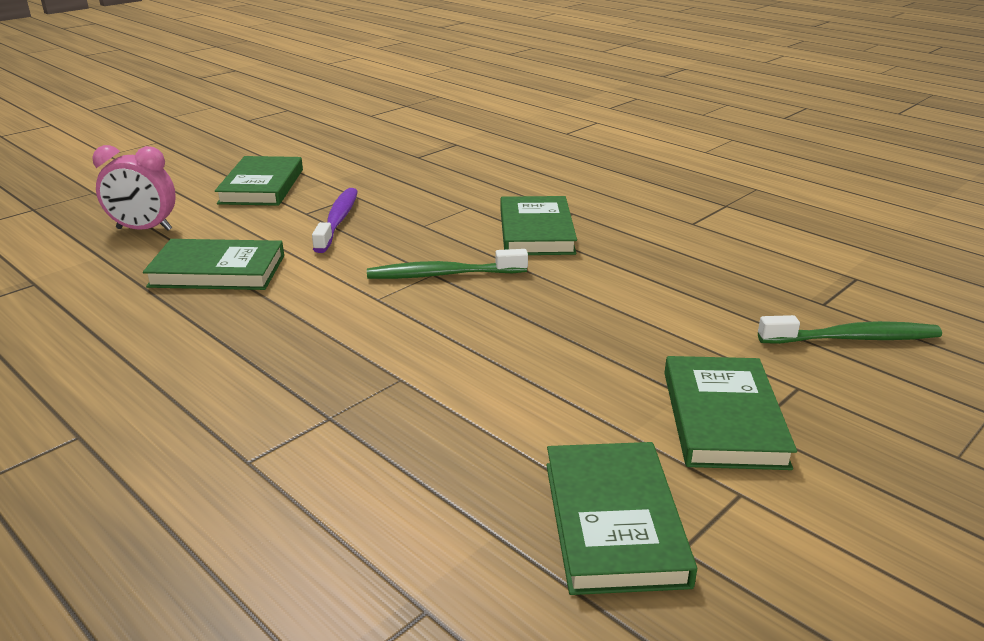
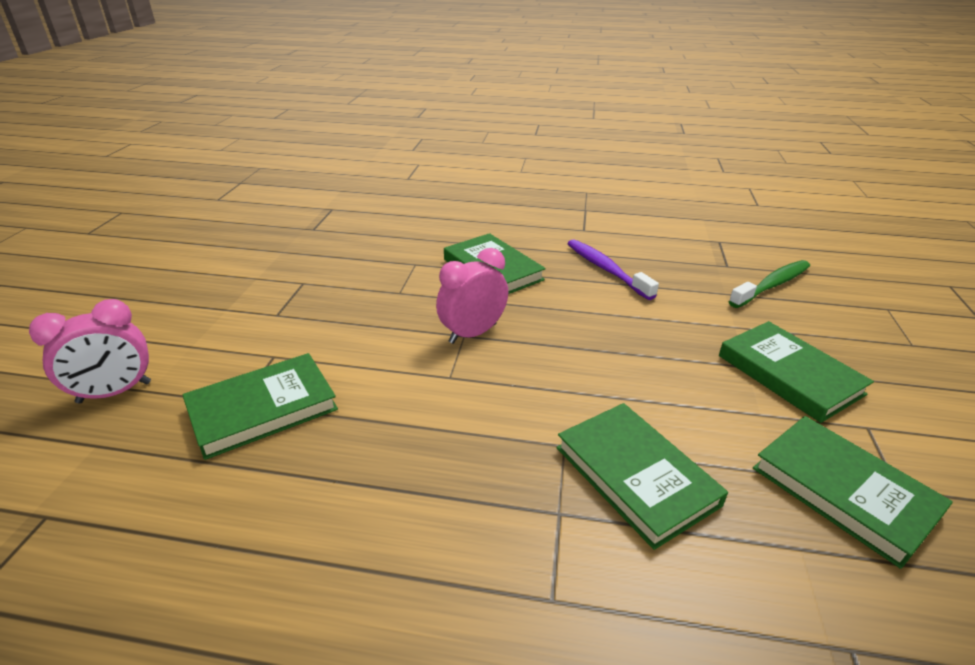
camera: 35 degrees left, 5 degrees up
(262, 186) = (195, 300): green book -> green book (635, 476)
(338, 220) = (318, 312): purple toothbrush -> purple toothbrush (606, 269)
(442, 275) = (472, 333): green toothbrush -> pink clock

